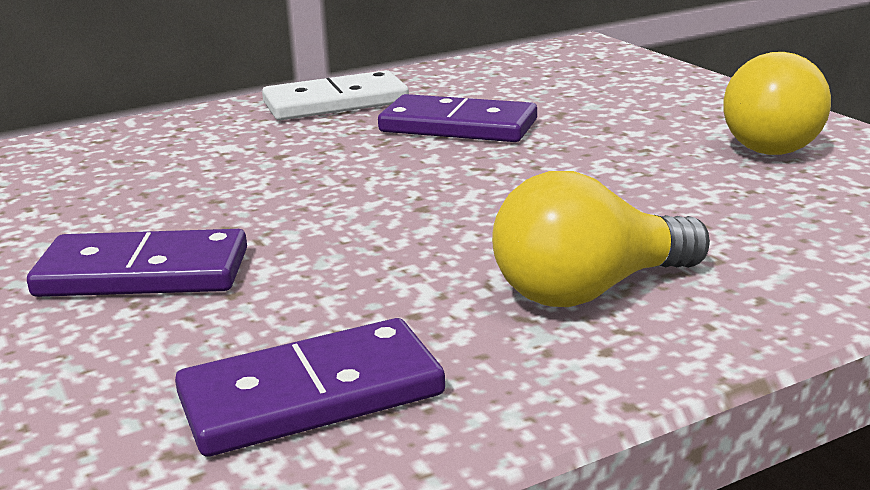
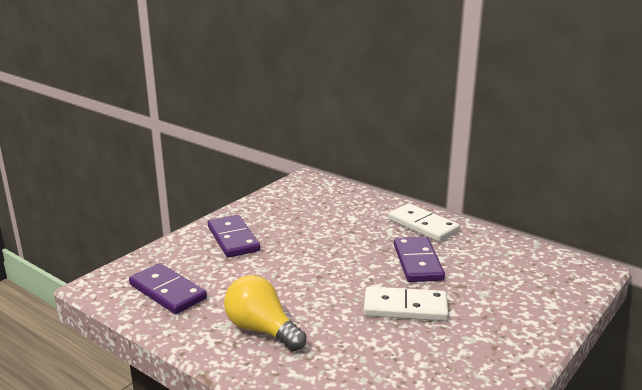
camera: 65 degrees right, 0 degrees up
(598, 158) = (405, 308): none -> white domino
(774, 143) = (470, 359): yellow light bulb -> none

